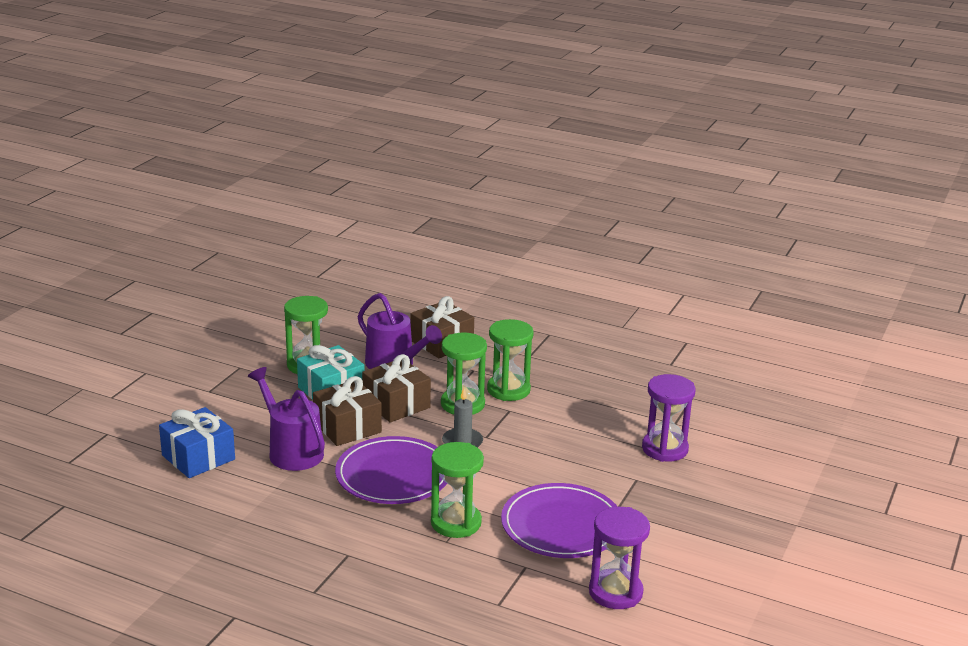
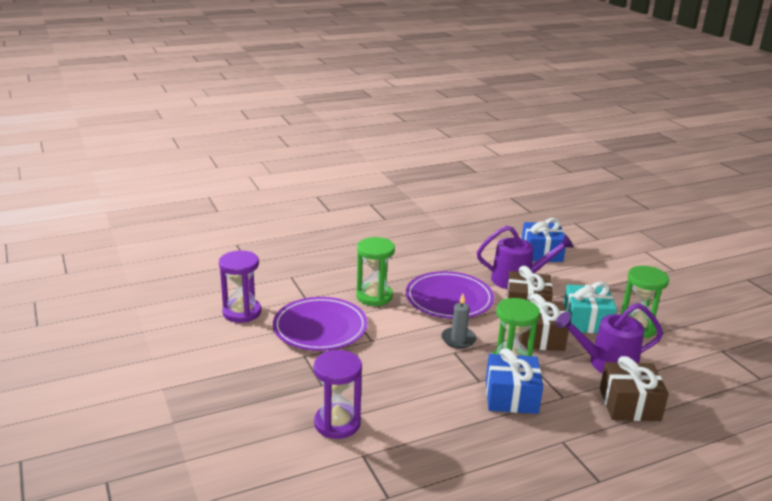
camera: 130 degrees right, 0 degrees up
(508, 390) = (511, 397): green hourglass -> blue gift

